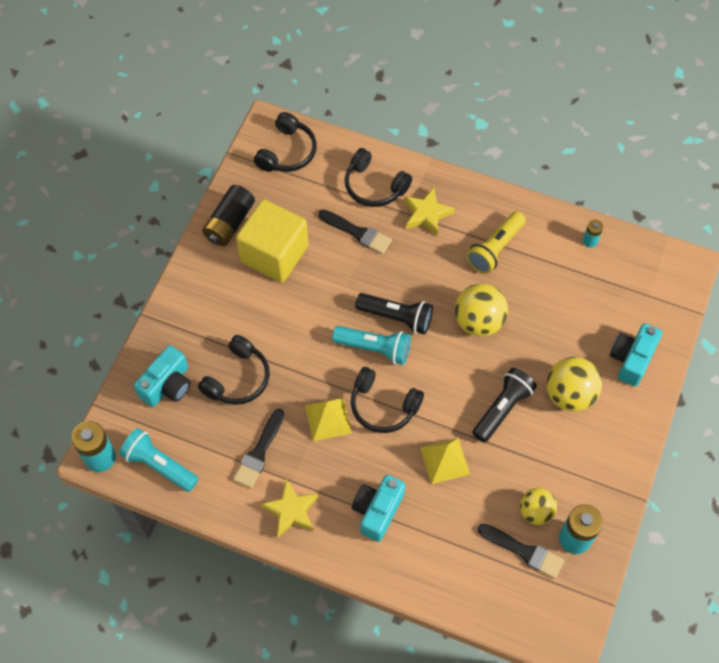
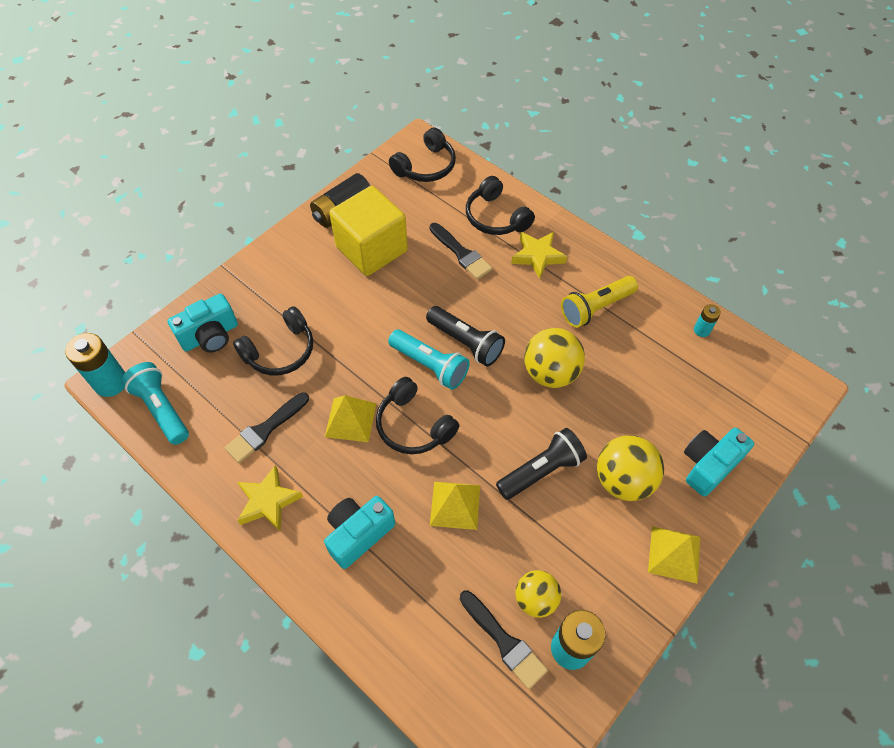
camera: 20 degrees right, 5 degrees down
(627, 440) = (674, 554): none -> yellow pyramid

